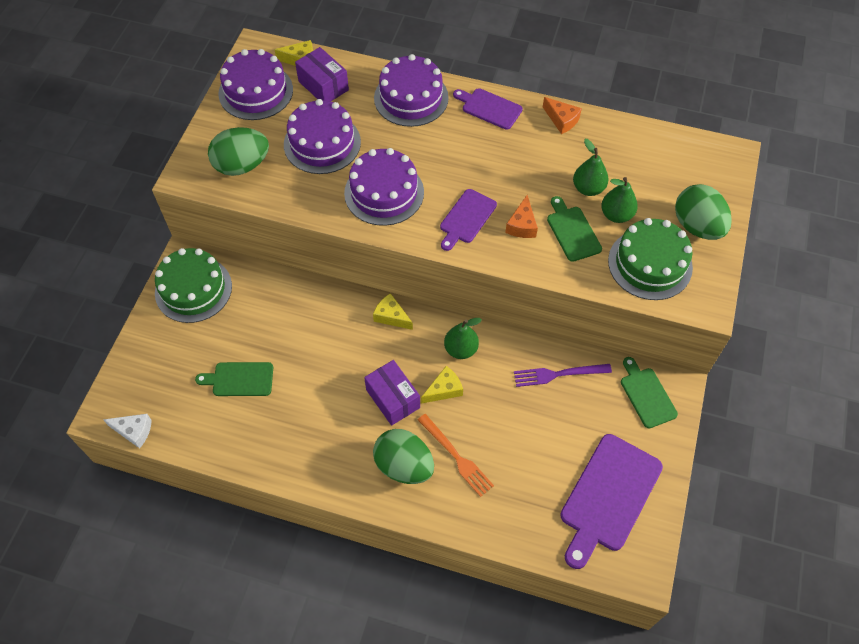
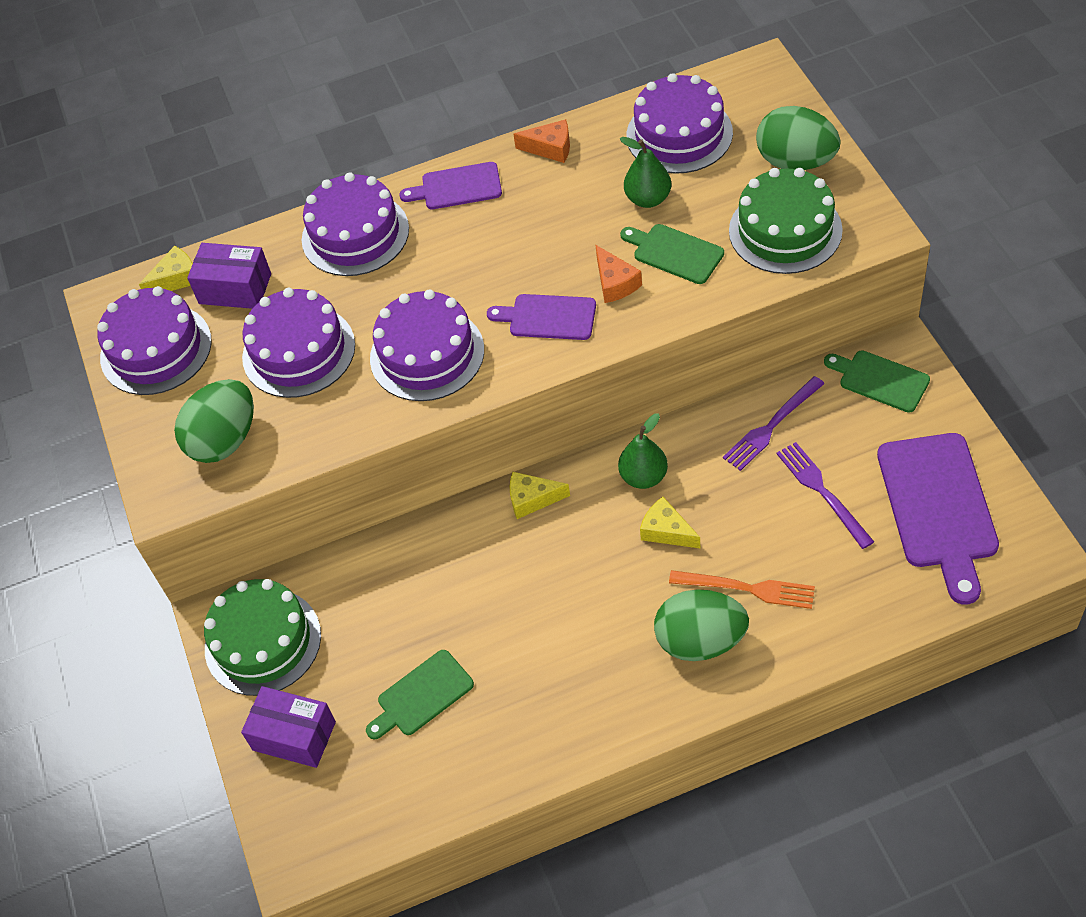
camera: 30 degrees left, 5 degrees down
(134, 431) = (349, 849): white cheese -> none
(393, 398) = (619, 582): purple box -> purple box (294, 736)
(444, 389) = (666, 531): yellow cheese -> yellow cheese turned 75 degrees counterclockwise
(466, 218) = (548, 317): purple cutting board -> purple cutting board turned 105 degrees clockwise
(550, 434) = (822, 491): none -> purple fork
(616, 215) = (703, 205): green pear -> none
(643, 162) = (679, 134): none -> purple cake

